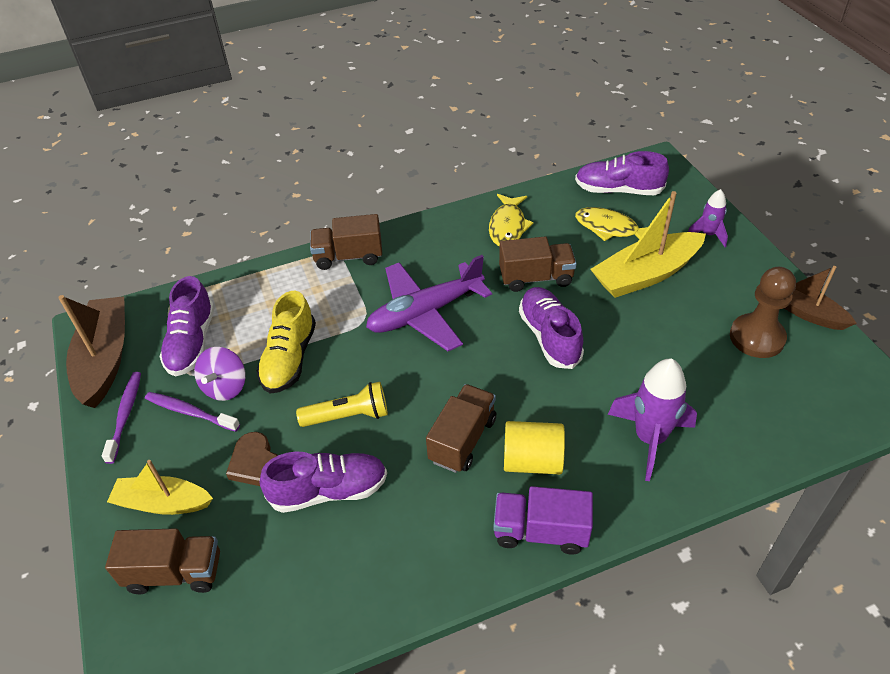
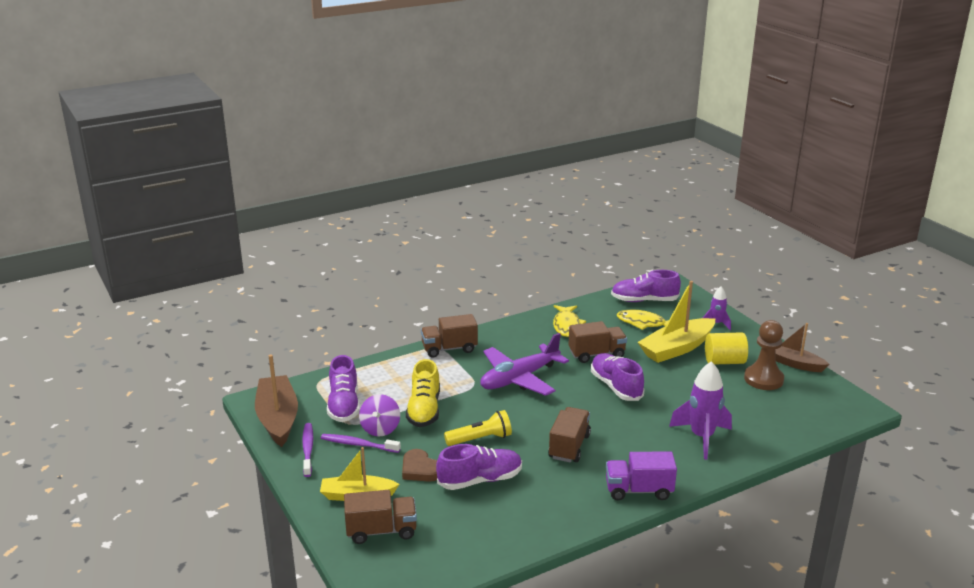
camera: 10 degrees left, 20 degrees down
(532, 461) = (622, 454): yellow cylinder -> yellow cylinder (724, 361)

